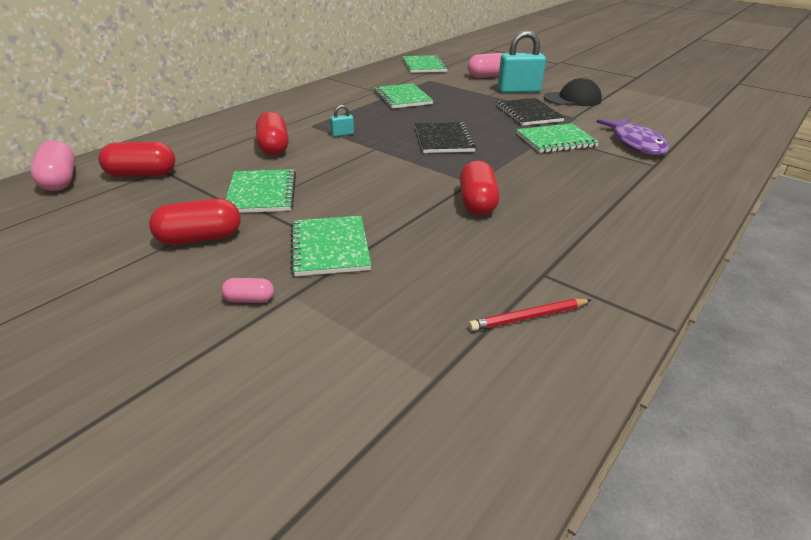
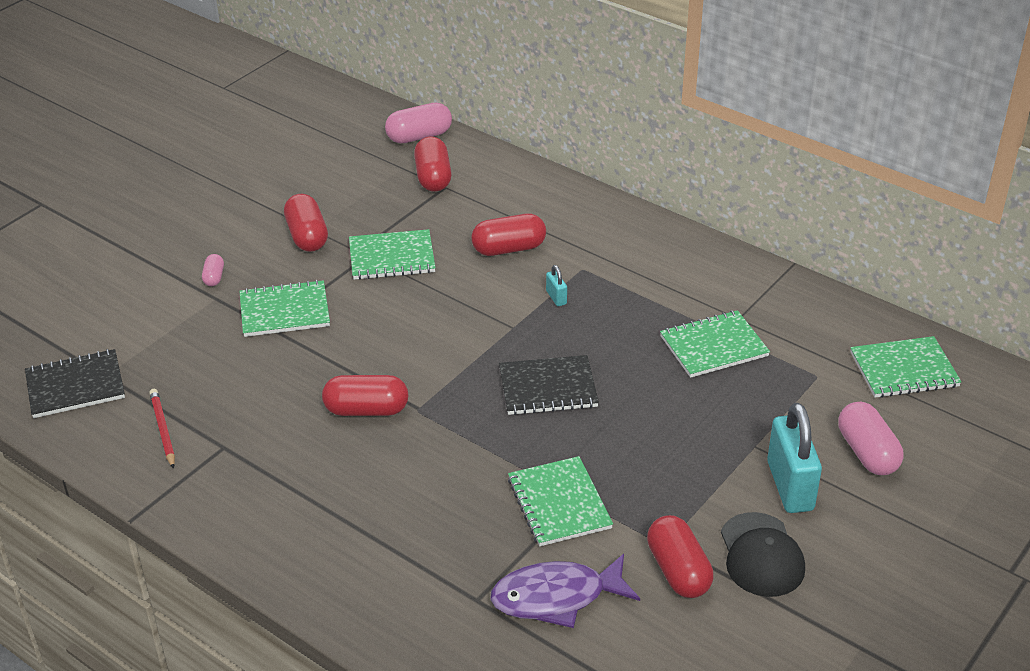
camera: 90 degrees right, 5 degrees up
(528, 113) = (670, 486): black notebook -> black notebook (75, 386)
(595, 115) = (678, 571): none -> red capsule

